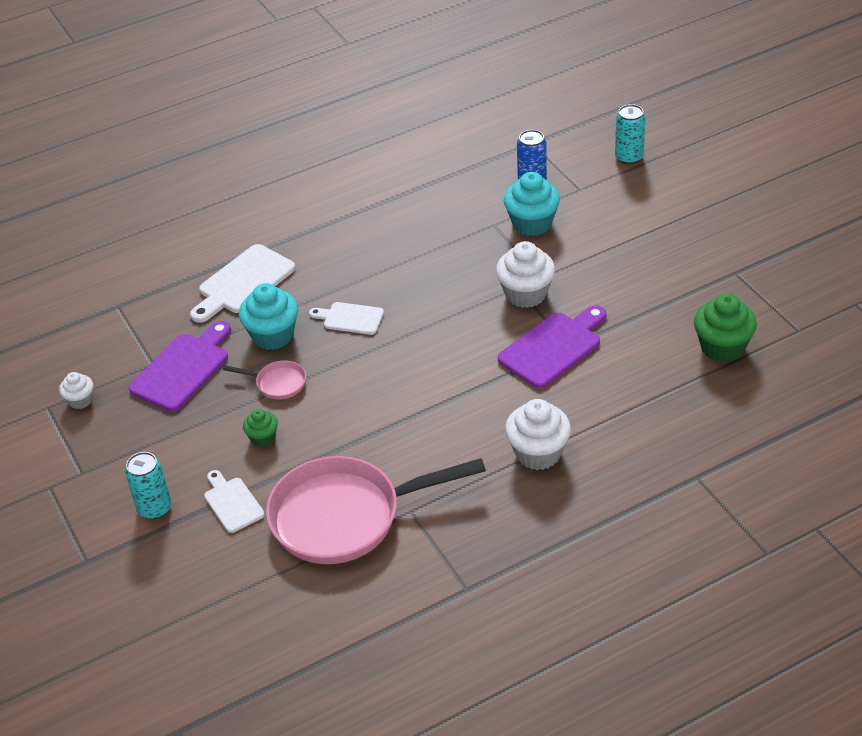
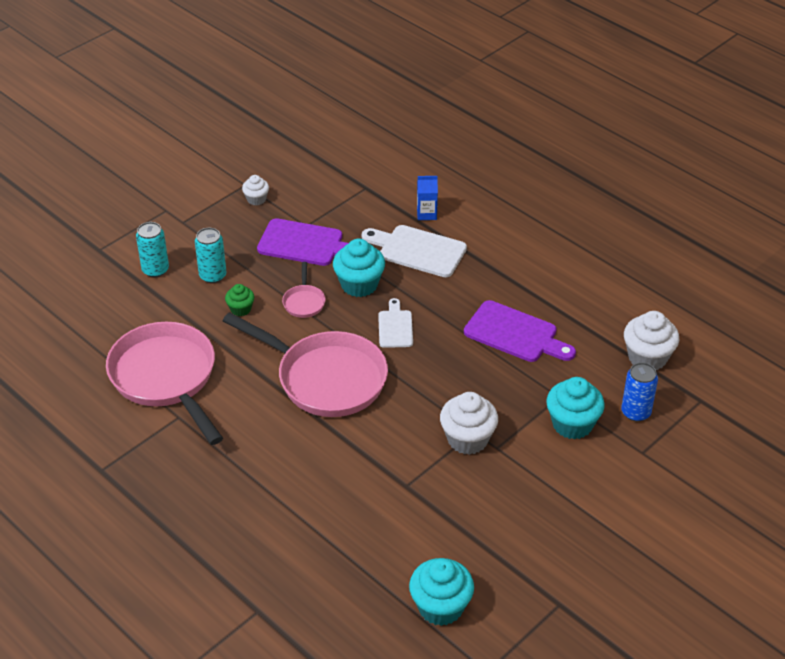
camera: 70 degrees right, 0 degrees up
(189, 266) = (426, 214): none -> blue carton
(232, 503) = (169, 310): white cutting board -> none
(402, 383) = (325, 378): none -> pink pan
(538, 453) = (262, 487): white cupcake -> white cupcake (647, 357)
(553, 347) = (400, 473): purple cutting board -> purple cutting board (515, 334)
(629, 157) = (714, 483): turquoise can -> turquoise can (213, 275)
(722, 347) = (440, 607): green cupcake -> turquoise cupcake

